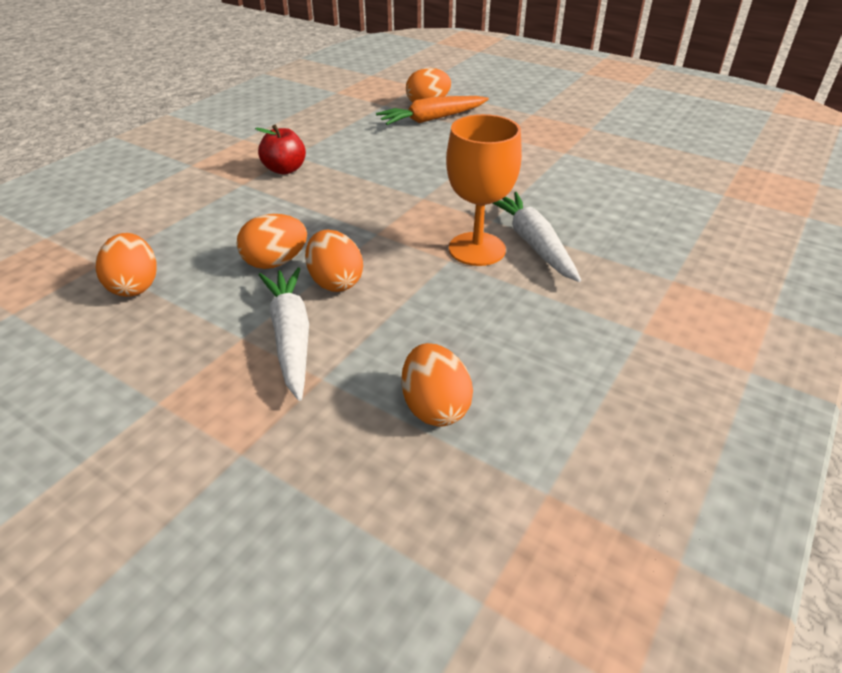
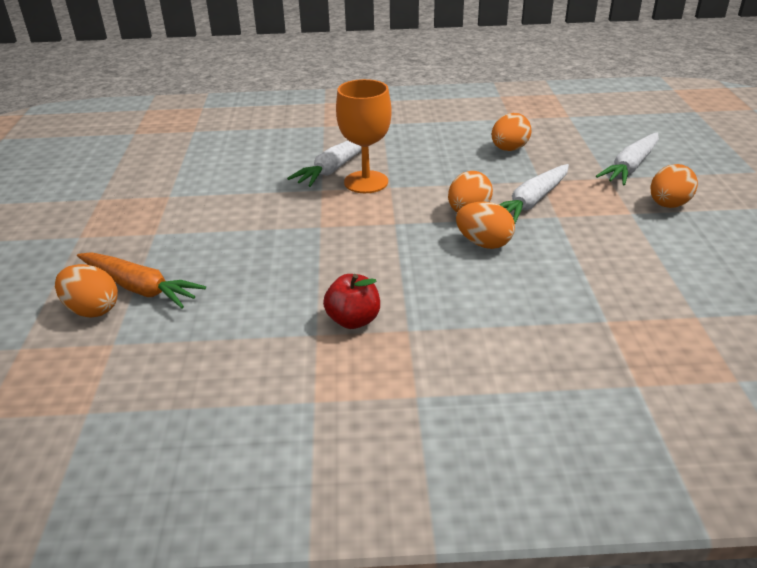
camera: 125 degrees left, 5 degrees down
(135, 286) = (593, 283): orange egg -> orange egg (668, 205)
(227, 510) = (630, 167): none -> white carrot

